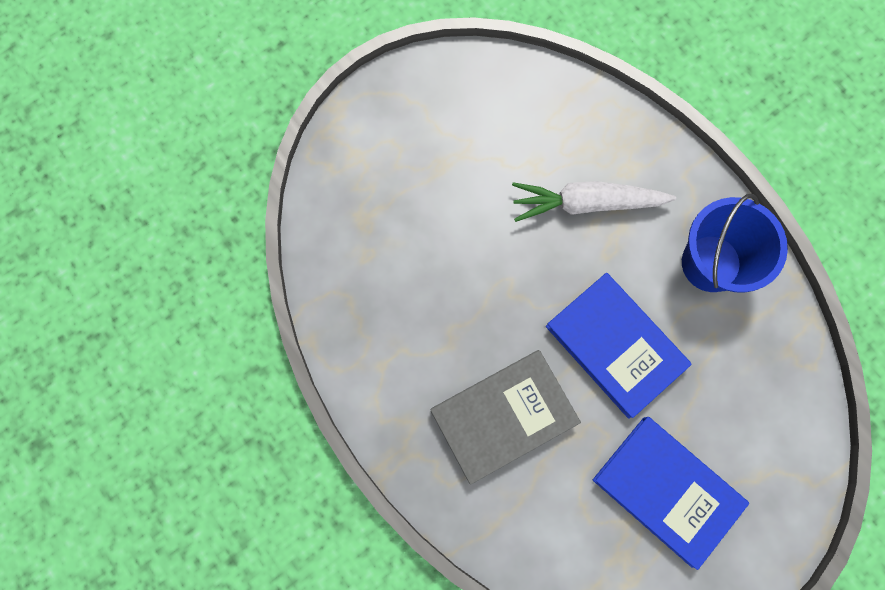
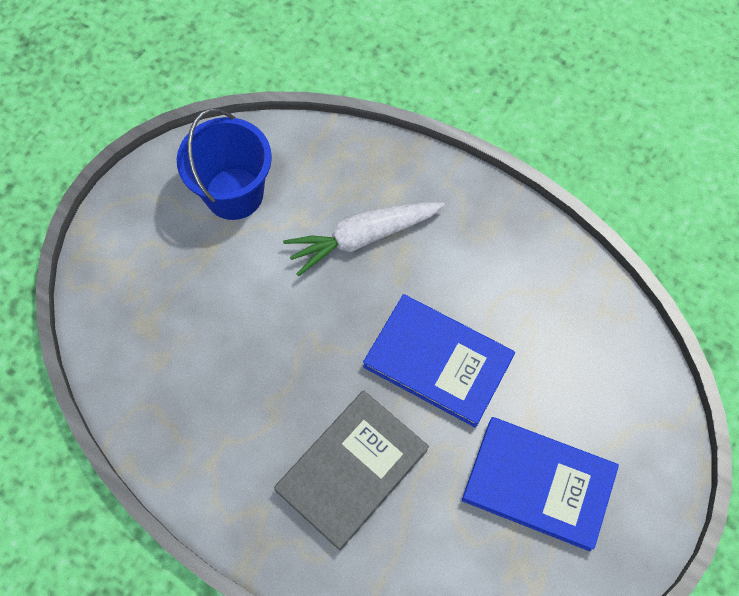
camera: 20 degrees left, 10 degrees down
(711, 263) = (500, 253): blue bucket -> blue bucket (234, 193)

